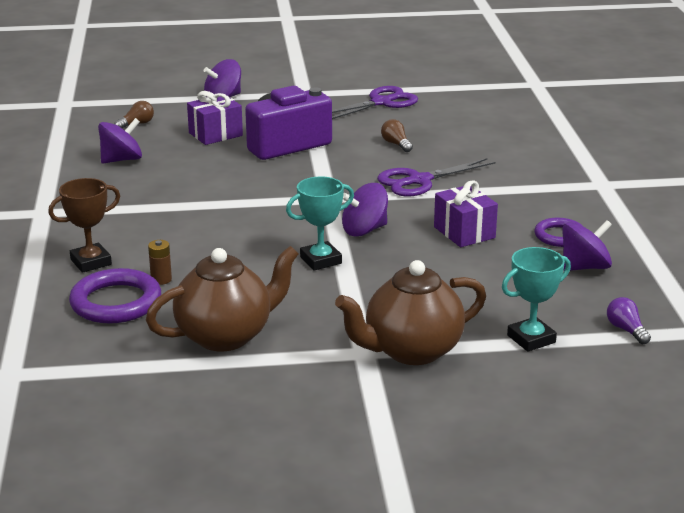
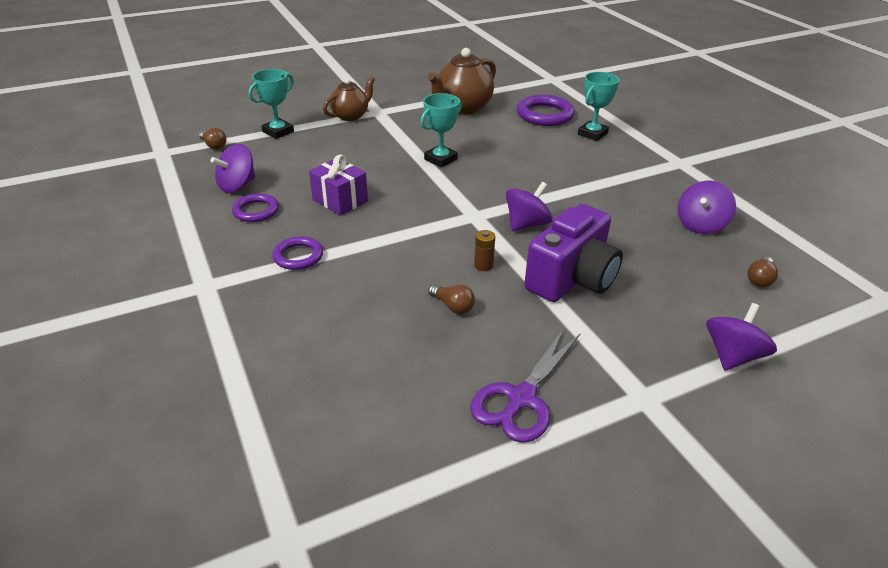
camera: 160 degrees right, 10 degrees up
(91, 262) = (592, 134): brown trophy -> turquoise trophy
(161, 279) = (534, 131): brown battery -> brown battery (483, 265)
(215, 134) = (660, 280): purple gift -> none
(364, 230) = (423, 189): purple spinning top -> purple spinning top (526, 224)
(411, 351) = (351, 116): brown teapot -> brown teapot, size x0.64
(419, 181) = (401, 252): purple scissors -> none
(517, 192) = (298, 256): none -> purple ring
(626, 330) = (214, 145): purple light bulb -> brown light bulb

